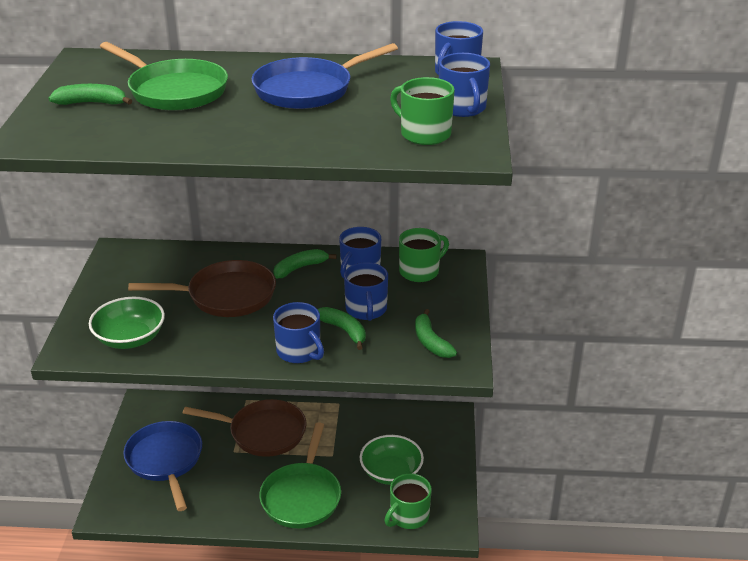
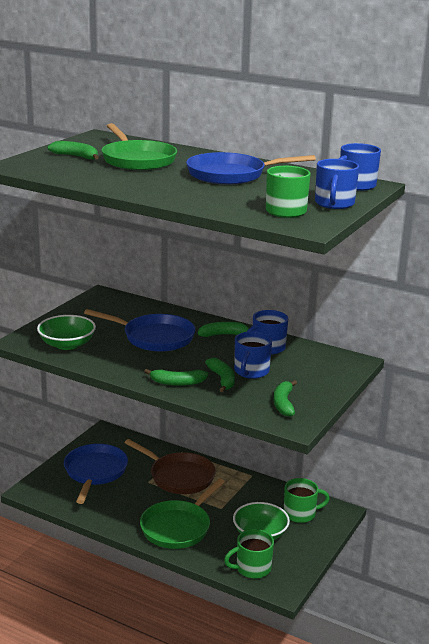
camera: 25 degrees right, 10 degrees down
(225, 296) = (154, 337): brown pan -> blue pan
(299, 351) = (177, 383): blue mug -> green banana
(420, 271) = (316, 359): green mug -> green mug (300, 514)

